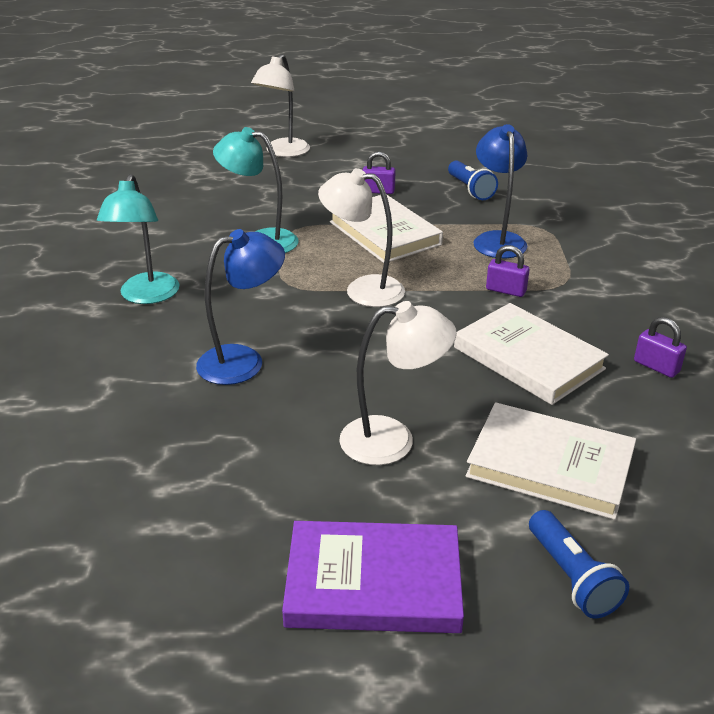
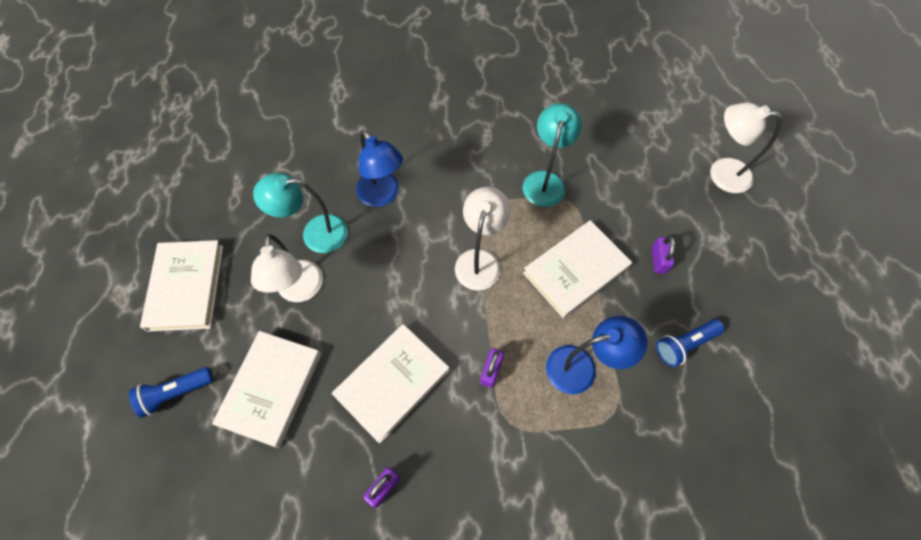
camera: 85 degrees right, 30 degrees up
(147, 296) = (456, 127): turquoise lamp -> turquoise lamp (315, 234)
(373, 583) = (186, 287): purple book -> white book

